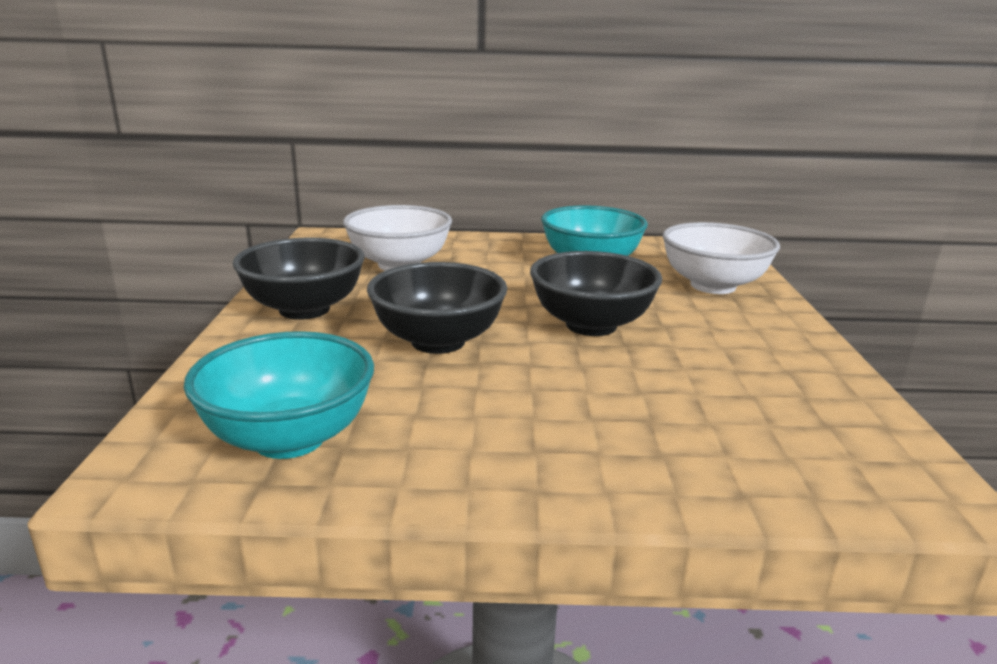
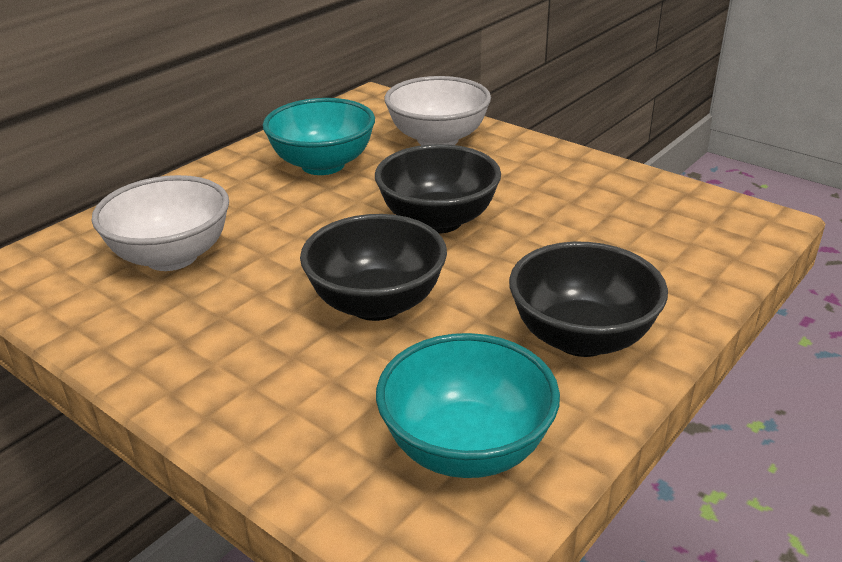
camera: 50 degrees left, 10 degrees up
(304, 309) = (202, 353): black bowl -> black bowl (581, 337)

